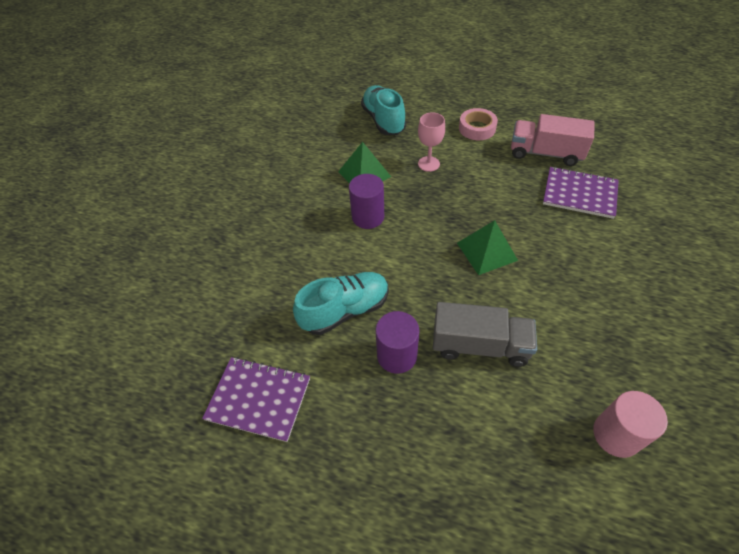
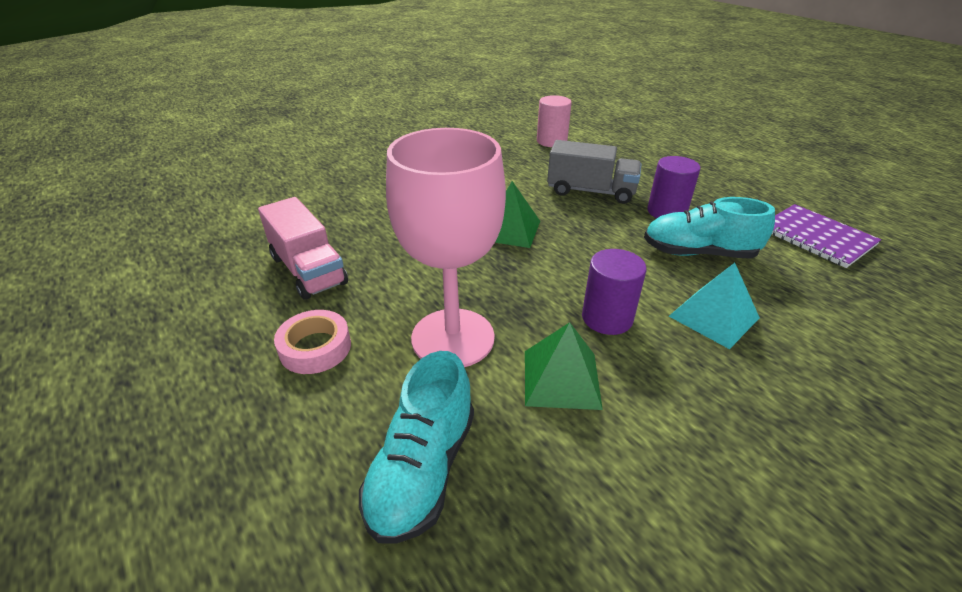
camera: 145 degrees left, 15 degrees down
(311, 252) = (713, 316): none -> turquoise pyramid
(428, 164) = (453, 338): pink goblet -> pink goblet, size x2.16
(480, 345) = (591, 191): grey truck -> grey truck turned 150 degrees clockwise
(579, 194) = (355, 224): purple notebook -> none

